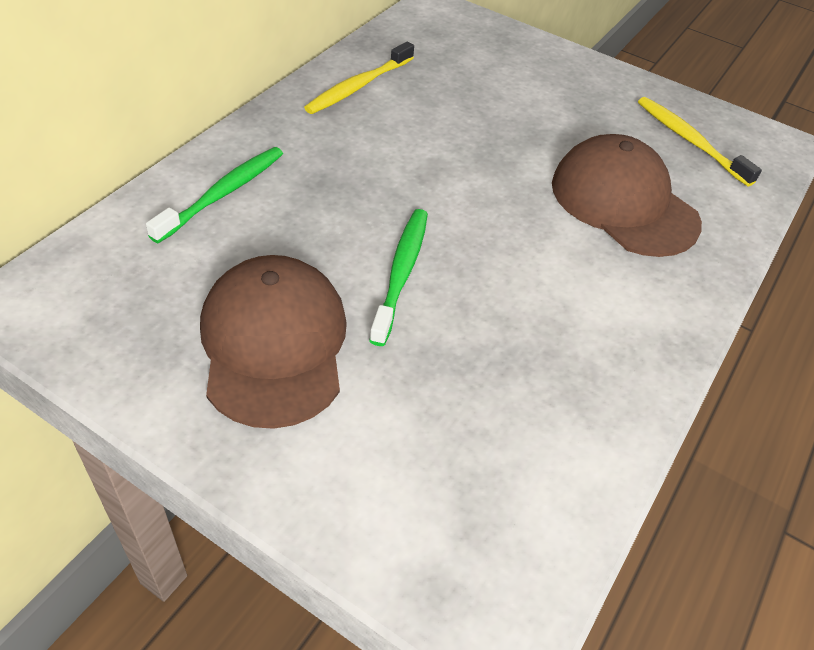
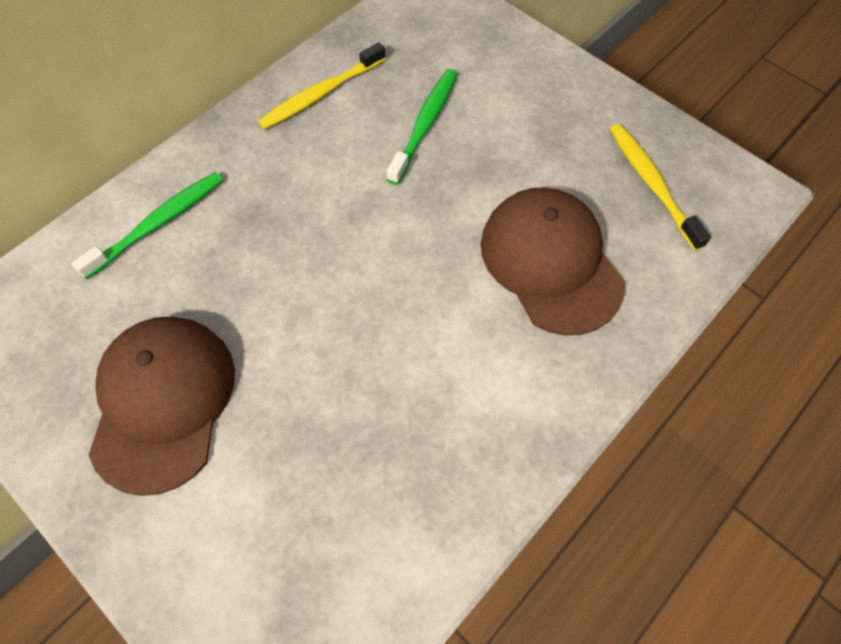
camera: 15 degrees right, 15 degrees up
(401, 273) = (300, 332): green toothbrush -> green toothbrush (424, 125)

